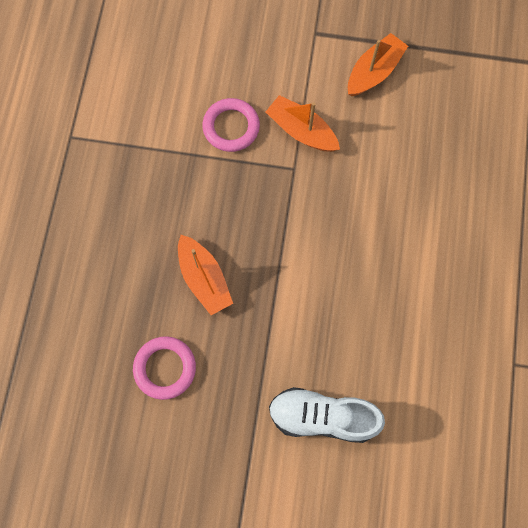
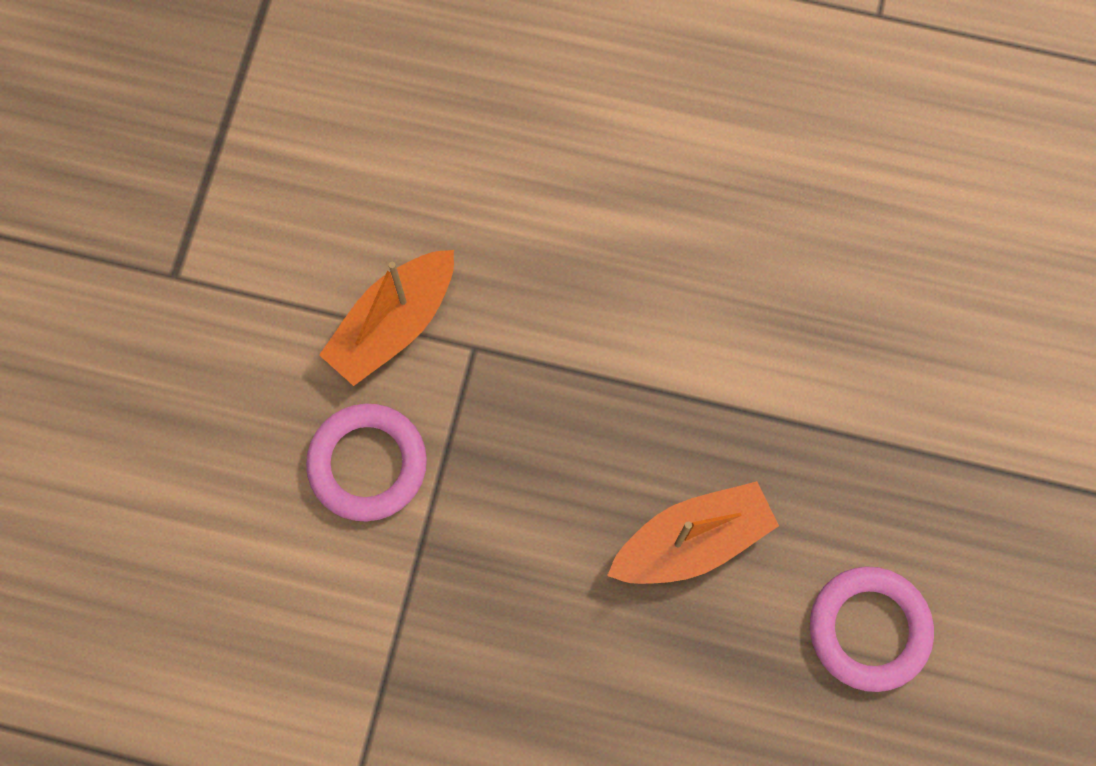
camera: 85 degrees left, 0 degrees up
(322, 417) = (966, 343): white shoe -> none
(374, 72) = (281, 173): orange boat -> none

